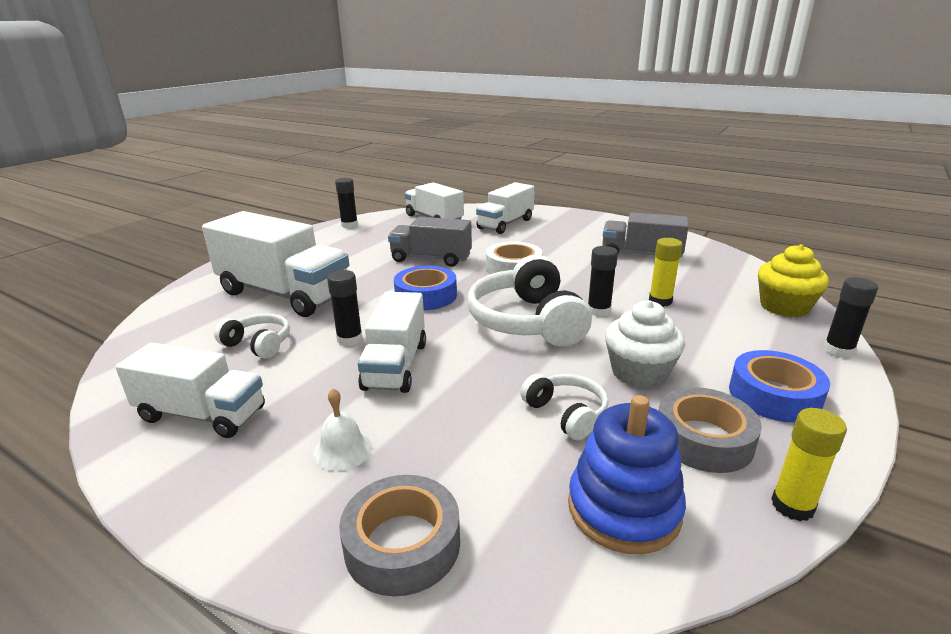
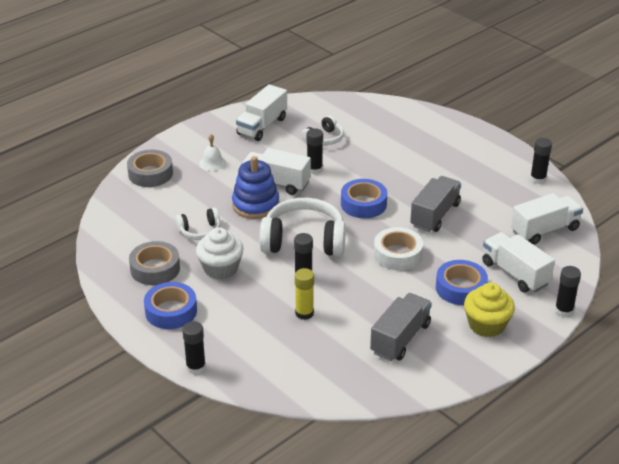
camera: 105 degrees right, 10 degrees up
(284, 294) = (392, 146): white truck -> none
(540, 208) = (564, 311): none -> black glue stick
(544, 239) = (460, 288): none -> blue tape
(623, 509) = (131, 229): blue stacking toy -> blue stacking toy (255, 205)
(784, 307) = (264, 376): yellow cupcake -> yellow cupcake (486, 325)
(792, 506) = (102, 276): yellow glue stick -> none

